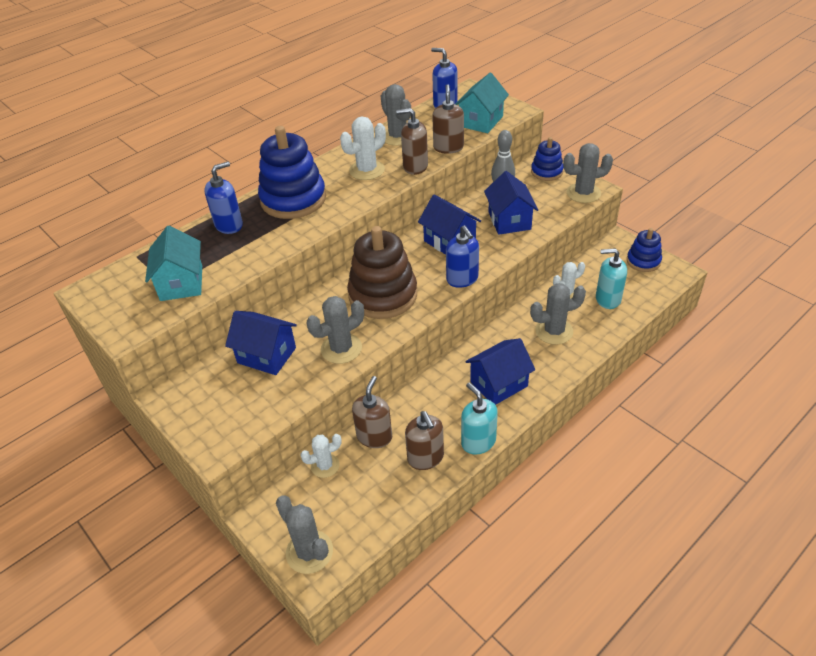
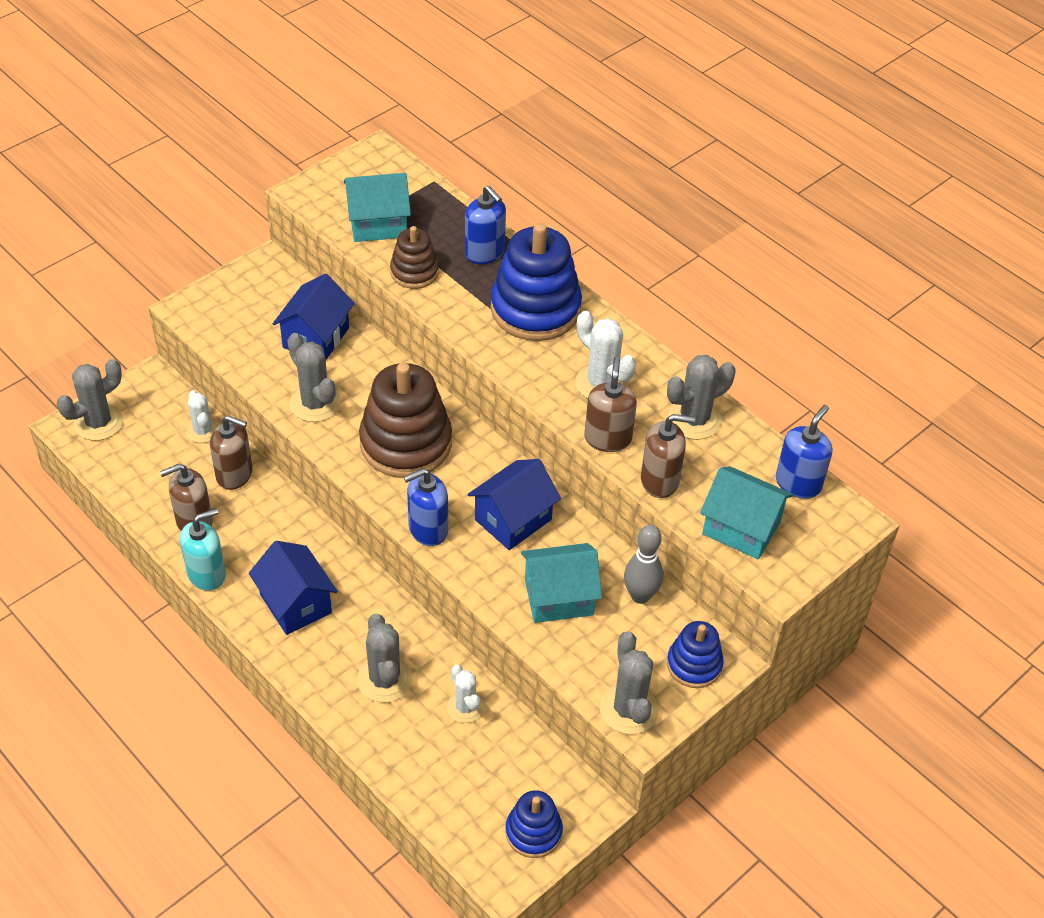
camera: 85 degrees right, 5 degrees up
(244, 259) = (414, 272): none -> brown stacking toy
(509, 220) = (559, 597): blue house -> turquoise house
(607, 299) = (445, 761): turquoise soap dispenser -> none

